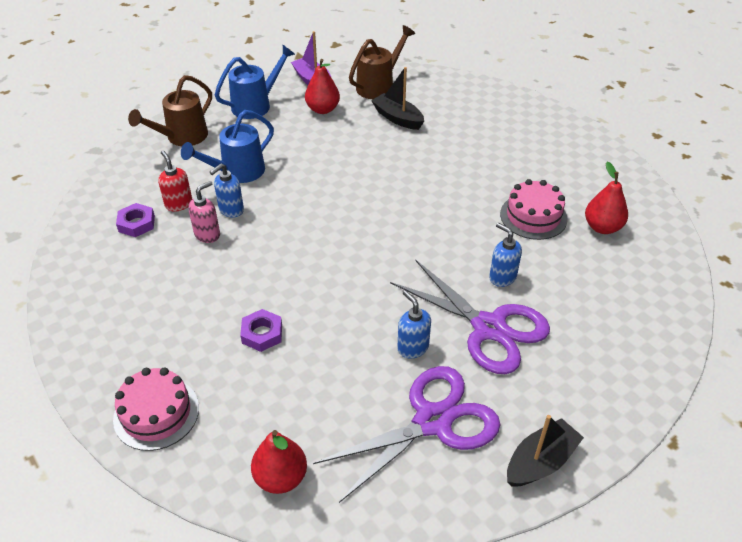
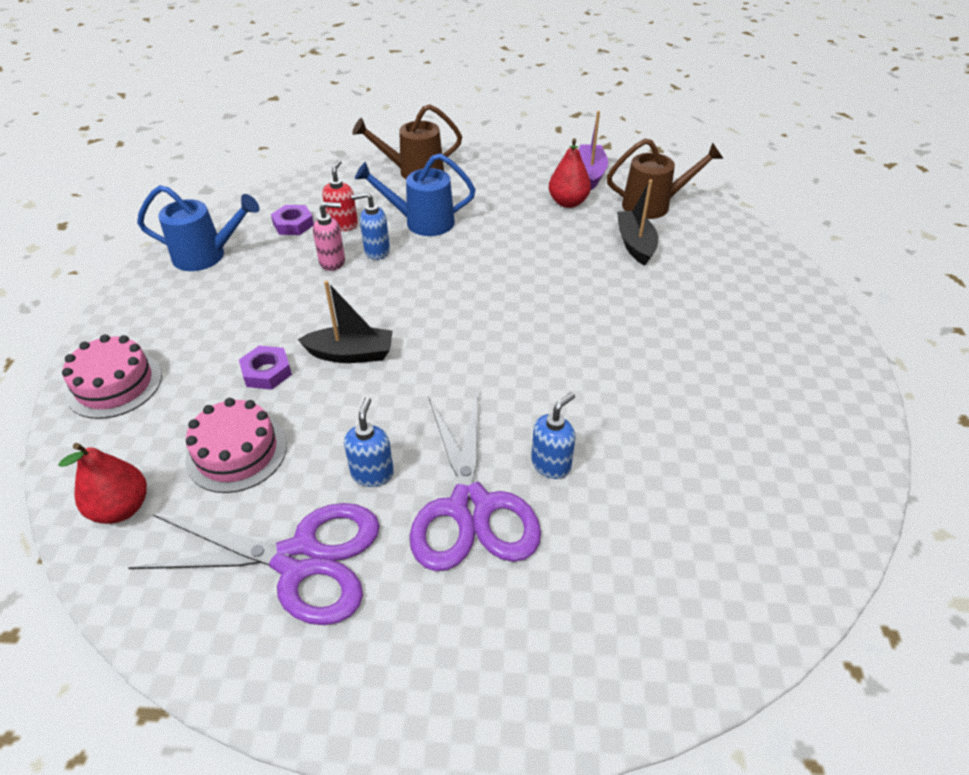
camera: 40 degrees right, 0 degrees up
(256, 105) = (510, 172): blue watering can -> blue watering can (207, 256)
(502, 277) = (551, 464): blue soap dispenser -> blue soap dispenser turned 45 degrees clockwise
(533, 216) = (668, 422): pink cake -> pink cake (237, 452)
(540, 461) = (345, 691): black boat -> black boat (351, 354)
(602, 227) = (744, 485): red pear -> none

